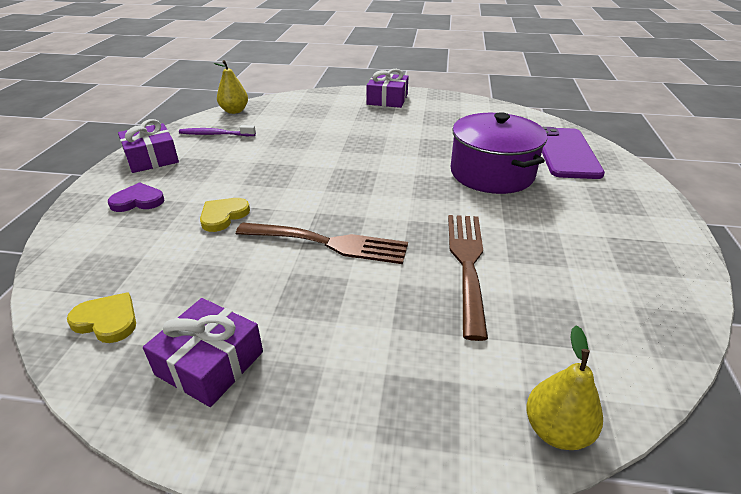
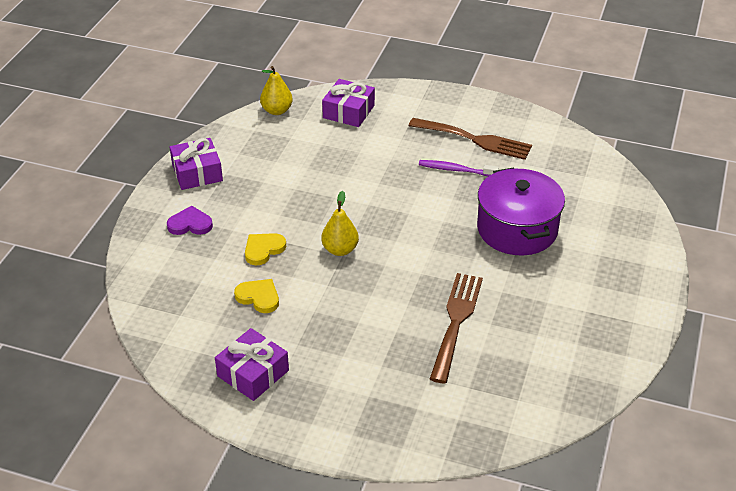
camera: 10 degrees right, 5 degrees up
(107, 320) = (181, 333): yellow heart -> yellow heart (259, 297)
(216, 134) = (257, 145): purple toothbrush -> purple toothbrush (456, 170)
(329, 243) = (349, 288): brown fork -> brown fork (475, 139)
(387, 99) = (445, 108): purple gift -> purple gift (348, 111)
(556, 430) = (467, 444): yellow pear -> yellow pear (340, 250)
(566, 153) = (604, 211): purple phone -> none

